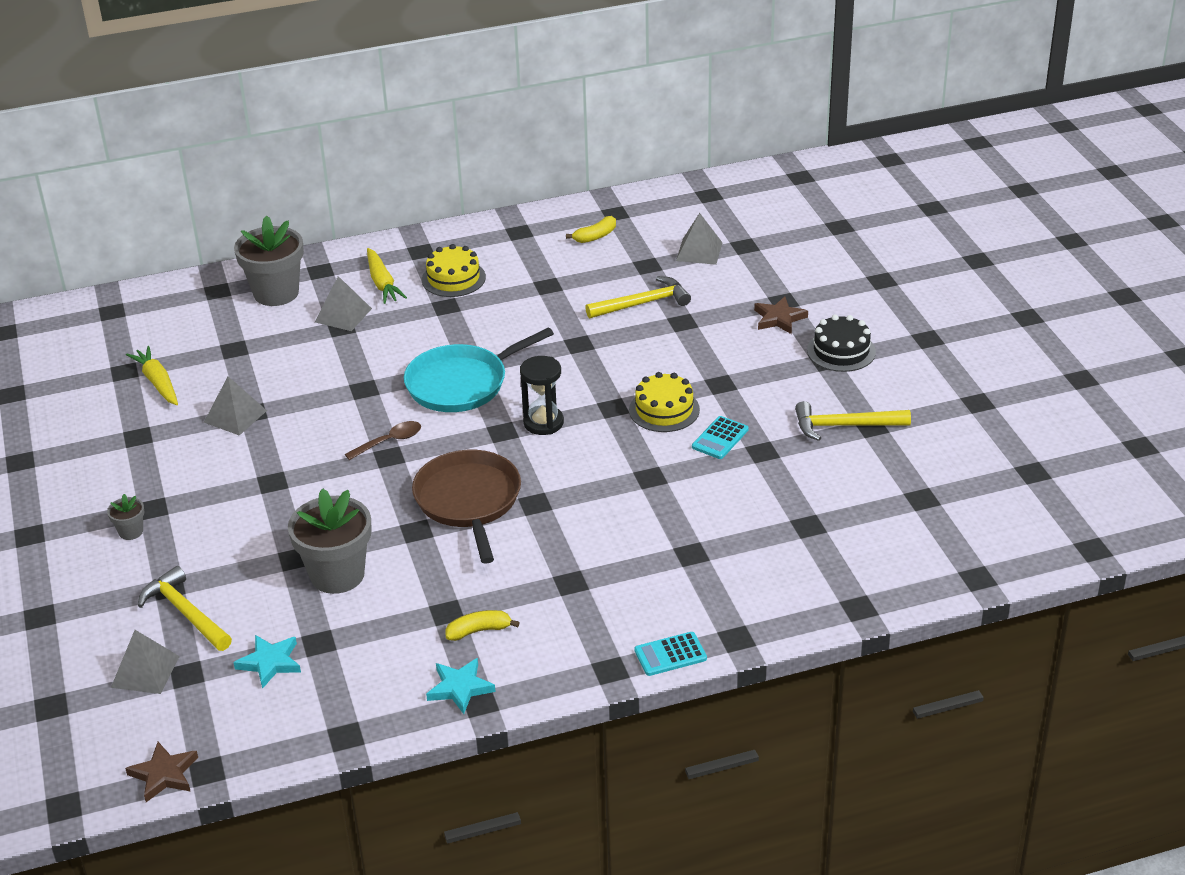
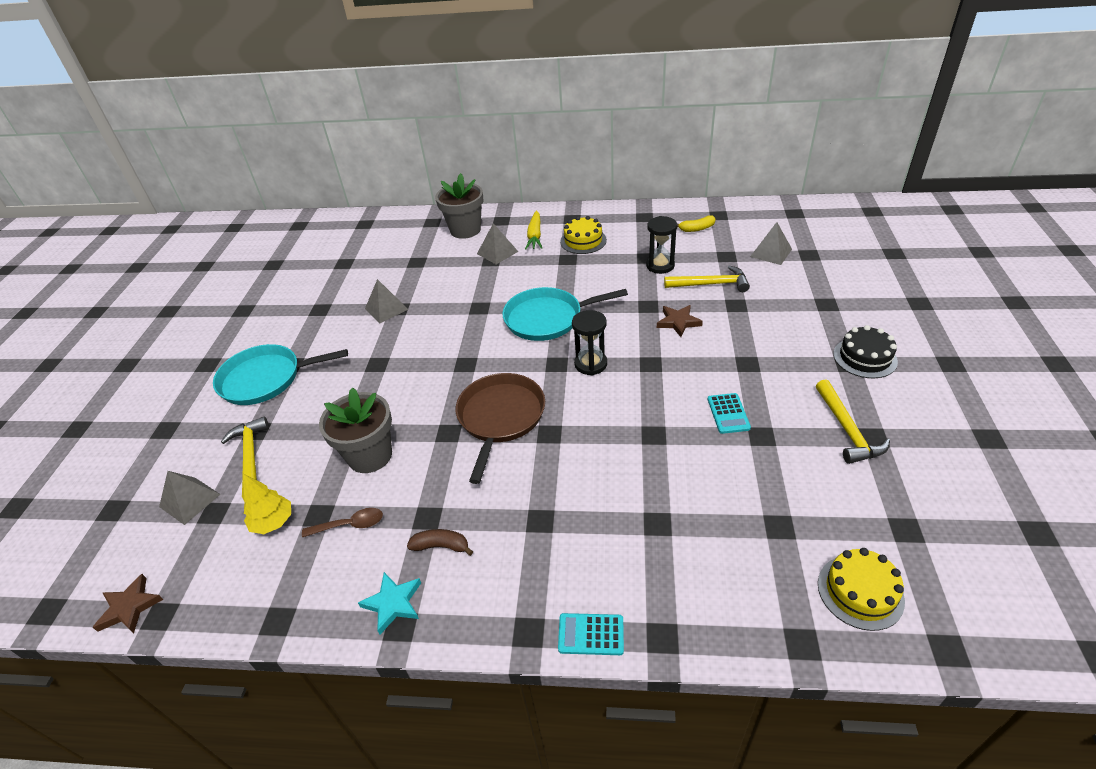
camera: 25 degrees right, 5 degrees up
(131, 532) = (265, 379): grey flower pot -> turquoise pan
(157, 382) = (357, 275): yellow carrot -> none
(270, 662) = (273, 522): turquoise star -> yellow tree
(389, 441) = (472, 352): brown spoon -> brown spoon (350, 525)
(479, 631) = (441, 546): yellow banana -> brown banana
(570, 292) = (660, 266): none -> black hourglass
(664, 410) = (691, 376): yellow cake -> yellow cake (860, 592)
(720, 438) = (728, 413): turquoise calculator -> turquoise calculator turned 60 degrees counterclockwise
(779, 318) = (818, 318): brown star -> brown star (678, 322)
(844, 426) = (847, 430): yellow hammer -> yellow hammer turned 120 degrees counterclockwise

